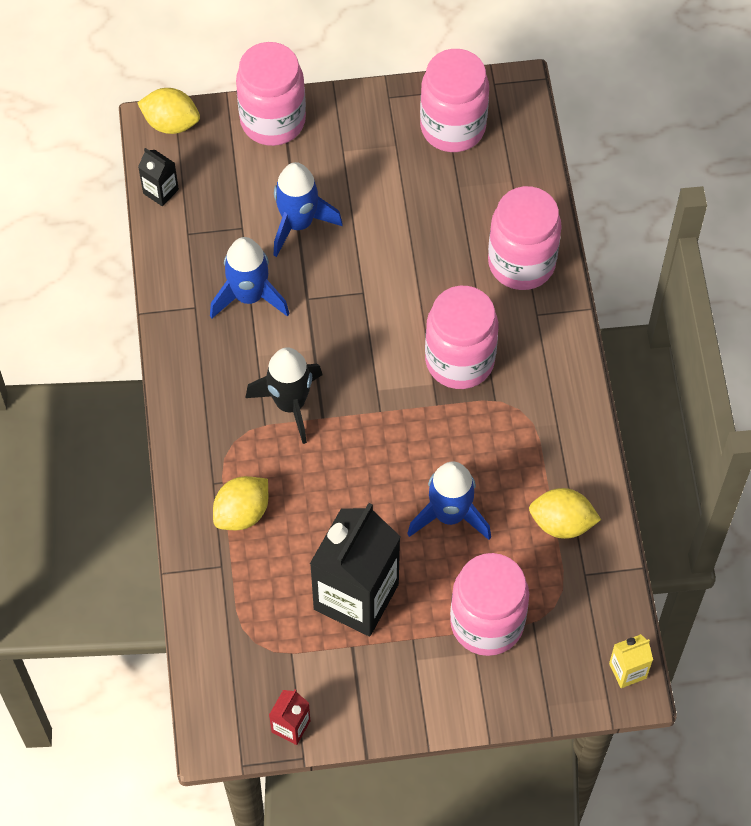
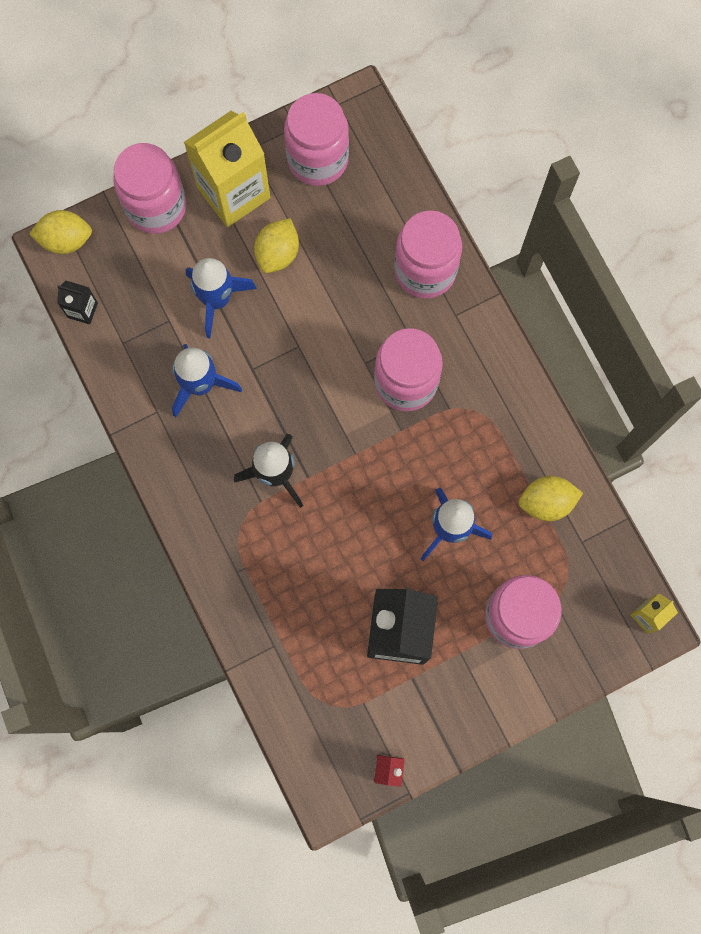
camera: 20 degrees left, 15 degrees up
(242, 513) = (273, 591): yellow lemon -> yellow lemon (278, 253)
(355, 132) = (233, 193): none -> yellow carton

